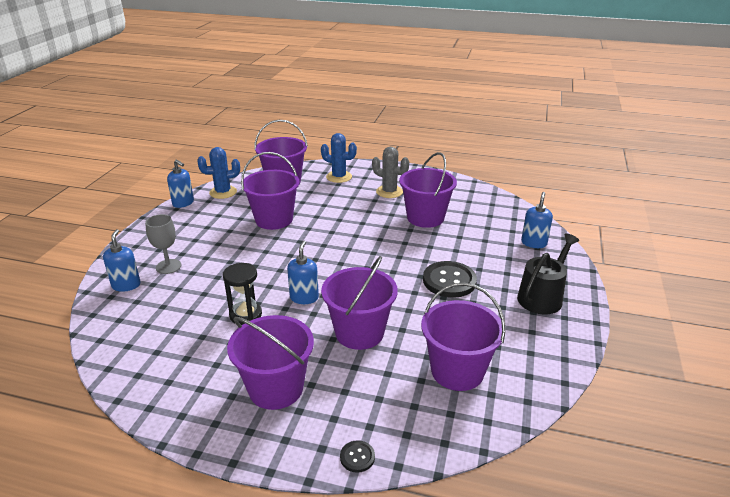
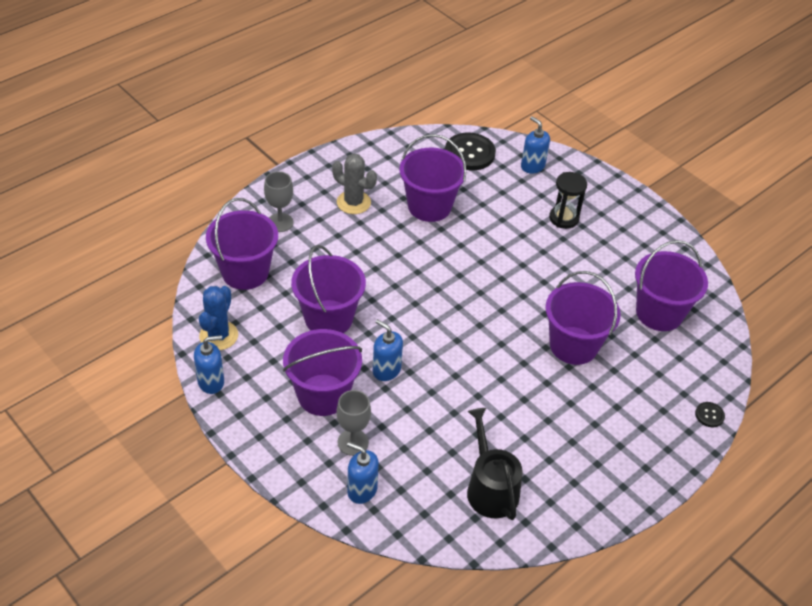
camera: 60 degrees left, 15 degrees up
(245, 315) = (490, 411): black hourglass -> black hourglass (564, 218)
(276, 388) = (607, 431): purple bucket -> purple bucket (323, 395)
(304, 297) = (495, 358): blue soap dispenser -> blue soap dispenser (386, 370)
(339, 177) = (280, 222): blue cactus -> grey goblet
(389, 192) = (353, 202): grey cactus -> grey cactus turned 60 degrees clockwise
(449, 281) = (545, 251): black button -> black button (469, 153)
(542, 297) = (608, 211): black watering can -> black watering can (490, 488)

